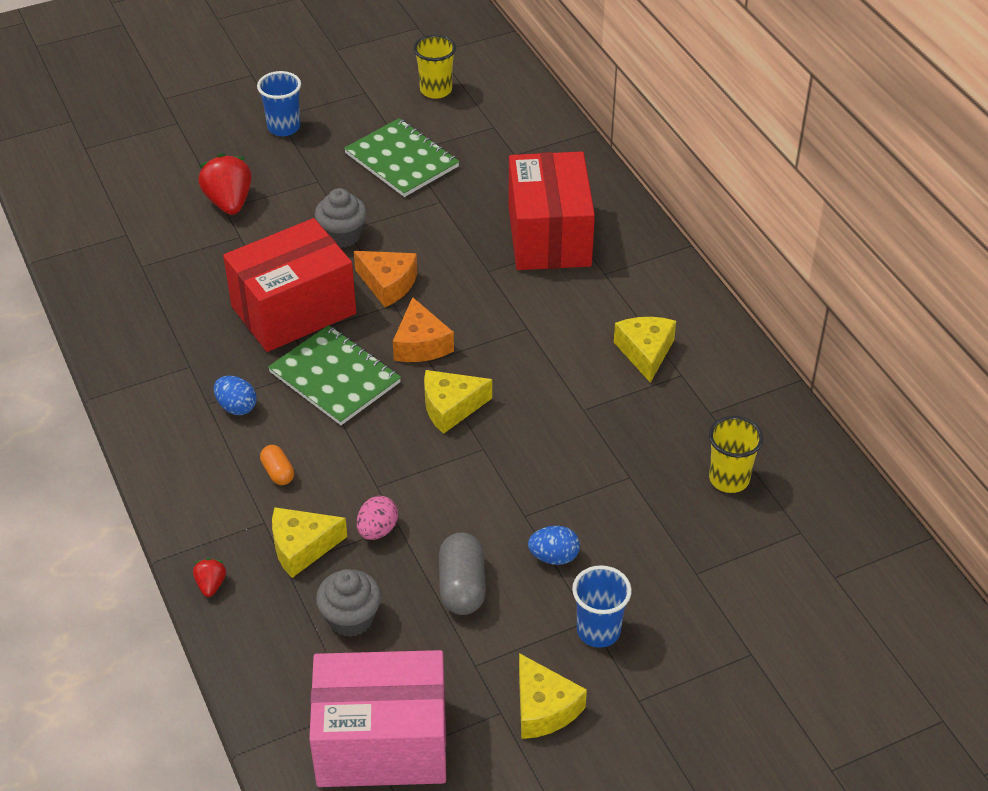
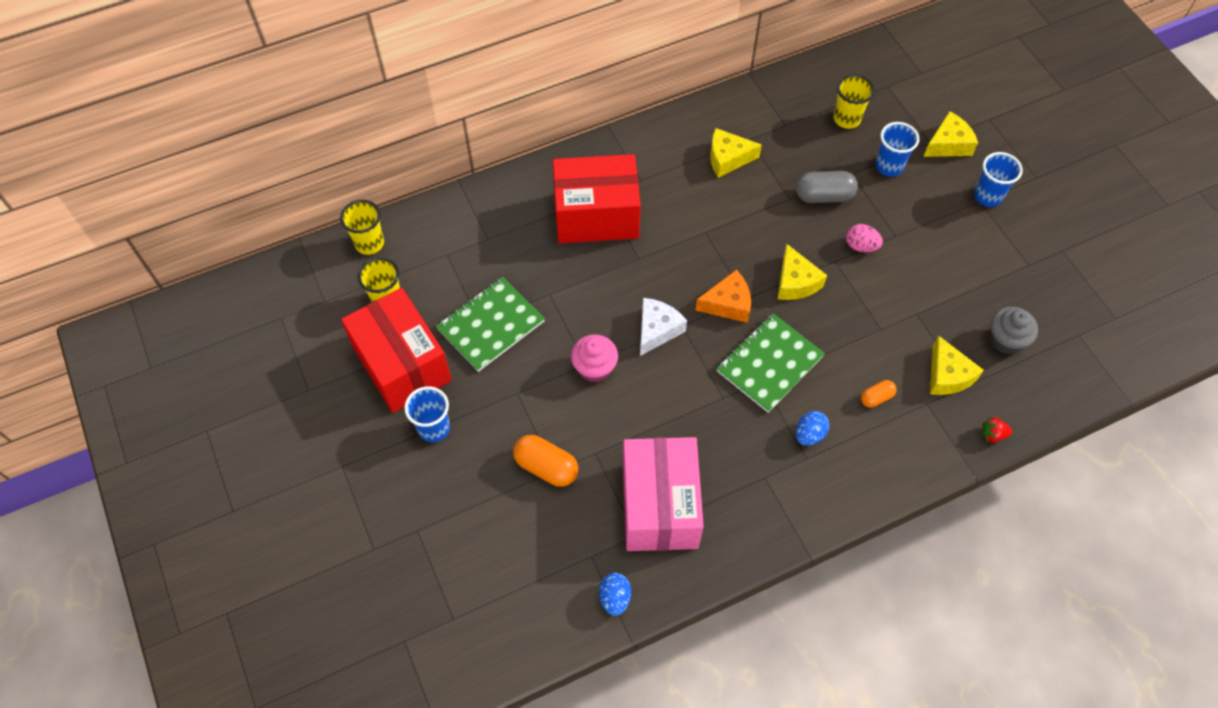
camera: 90 degrees left, 15 degrees up
(229, 202) = (546, 467): red strawberry -> orange capsule
(294, 310) = (692, 400): red box -> red box (402, 364)
(342, 235) = (594, 368): grey cupcake -> pink cupcake
(377, 530) = (923, 326): pink egg -> pink egg (861, 246)
(382, 742) = (1101, 316): pink box -> pink box (660, 506)
(388, 284) = (657, 330): orange cheese -> white cheese
(462, 586) = (965, 273): grey capsule -> grey capsule (824, 196)
(507, 74) = (369, 243): none -> yellow cup
(543, 708) = (1054, 227): yellow cheese -> yellow cheese (948, 144)
(554, 557) = (930, 219): blue egg -> blue egg (615, 598)
(646, 519) = (889, 166): none -> blue cup

